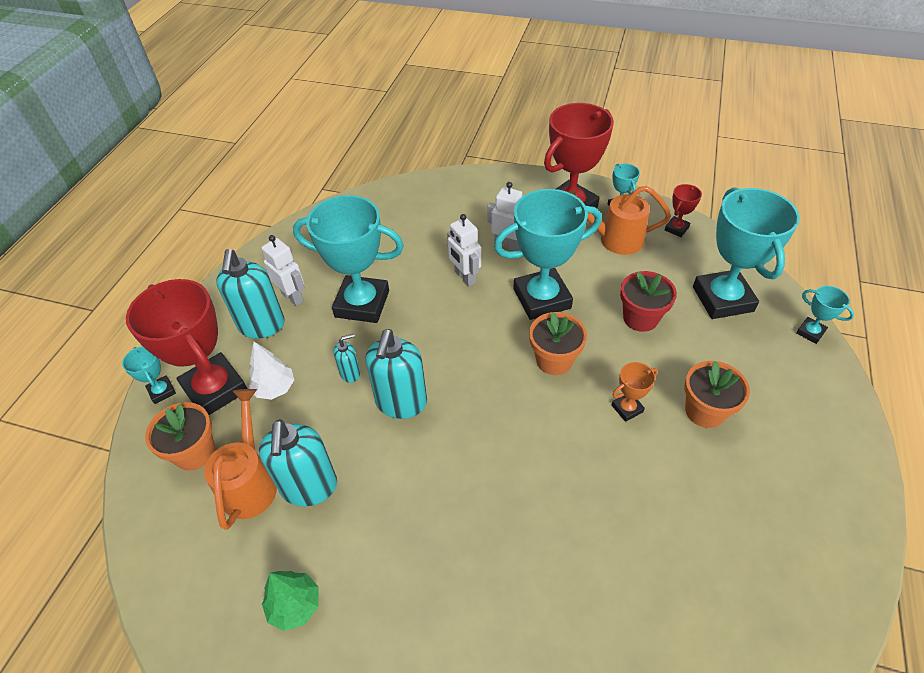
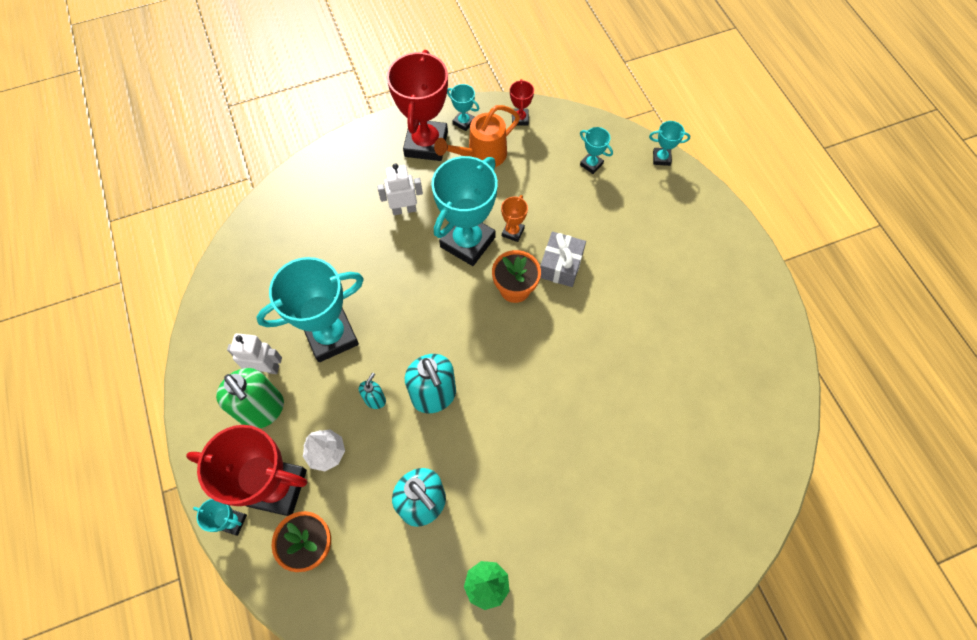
camera: 40 degrees left, 15 degrees up
(250, 482) = (377, 533): orange watering can -> none
(261, 326) = (263, 410): turquoise soap dispenser -> green soap dispenser
(465, 277) = (394, 260): white robot -> none
(618, 367) = (561, 265): none -> grey gift
(627, 408) = (589, 294): orange trophy -> orange trophy (513, 232)
(640, 318) = (548, 215): red flower pot -> none
(704, 411) = (636, 263): orange flower pot -> none
(722, 299) = (591, 164): turquoise trophy -> turquoise trophy, size x0.44

